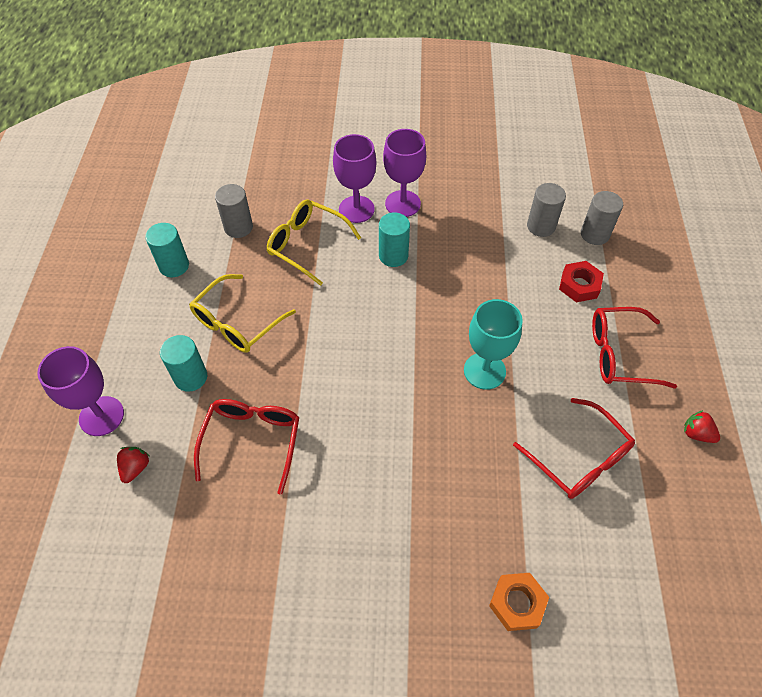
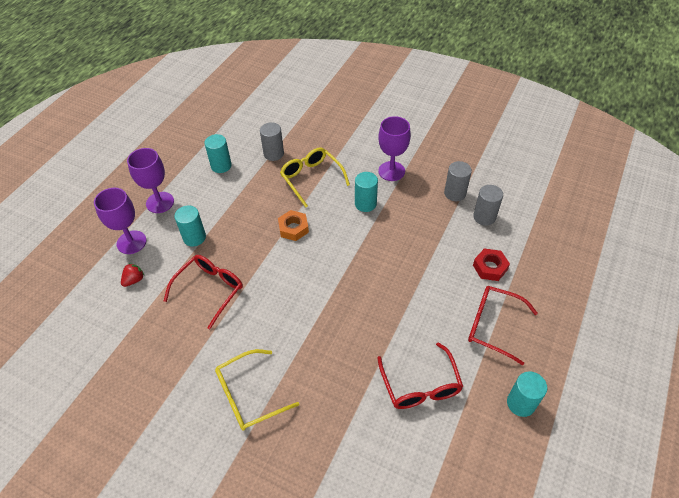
camera: 25 degrees right, 5 degrees down
(237, 322) = (241, 213): yellow glasses -> yellow glasses (249, 395)
(356, 209) = (357, 165): purple goblet -> purple goblet (160, 202)
(484, 371) = (386, 301): turquoise goblet -> none
(517, 603) = (321, 461): orange nut -> orange nut (293, 228)
(594, 234) = (523, 235): grey cylinder -> grey cylinder (455, 193)
(696, 433) = (521, 403): red strawberry -> turquoise cylinder

